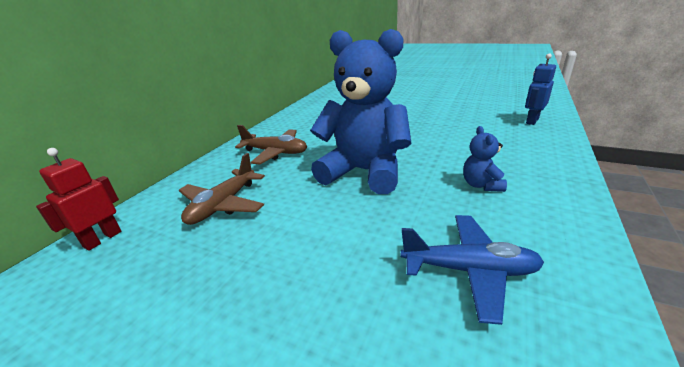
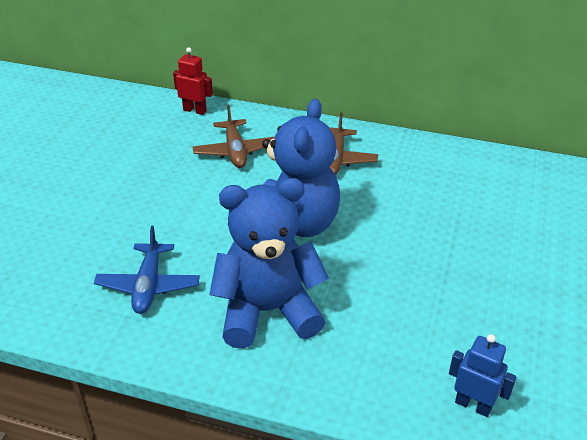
camera: 80 degrees right, 10 degrees up
(223, 205) = (235, 151): brown plane -> brown plane turned 120 degrees counterclockwise
(481, 185) = (268, 311): blue teddy bear -> blue teddy bear, size x2.42

